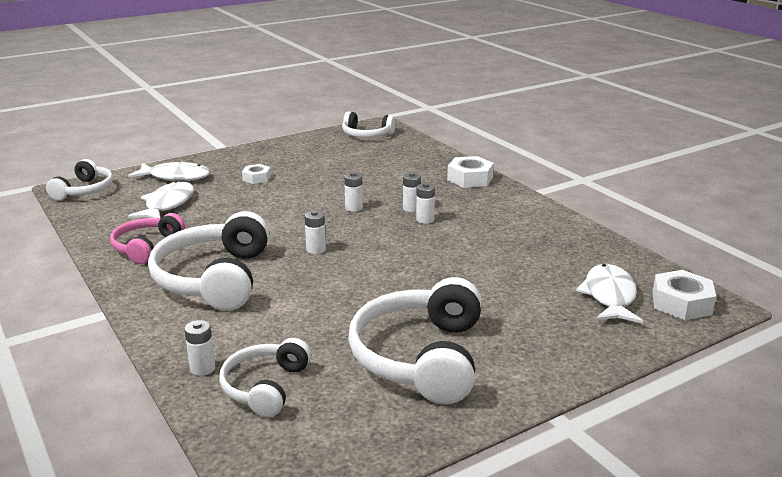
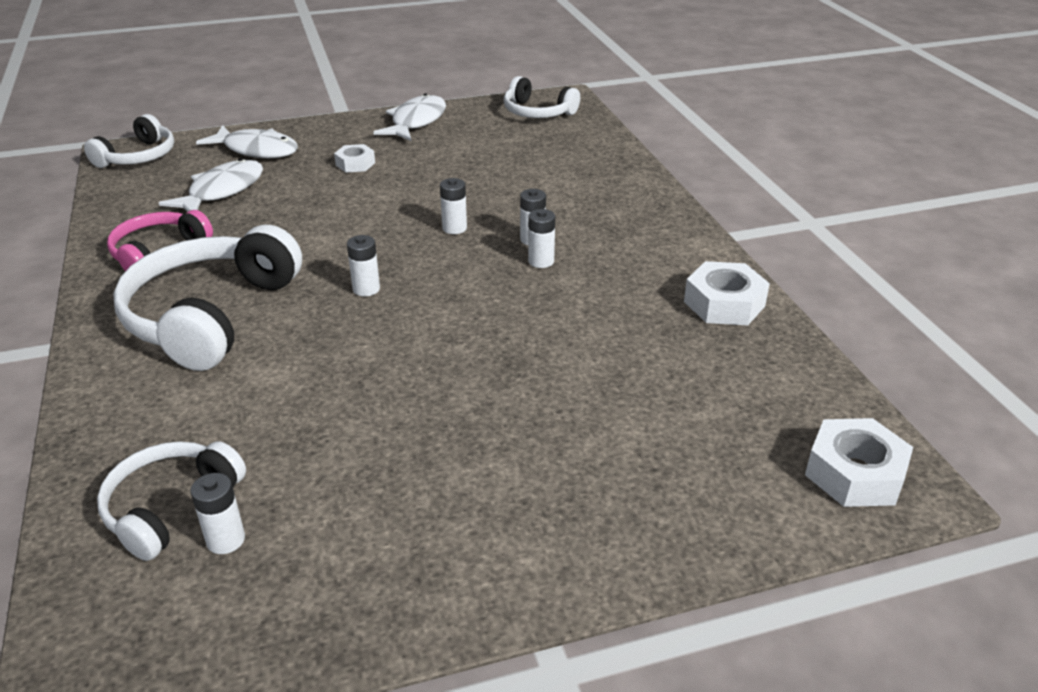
camera: 15 degrees right, 10 degrees up
(202, 368) = (111, 459): white battery -> white battery (225, 540)
(420, 357) = (404, 497): white headphones -> none
(470, 179) = (642, 201): white nut -> white nut (724, 304)
(609, 296) = (744, 440): white fish -> white fish (416, 122)

